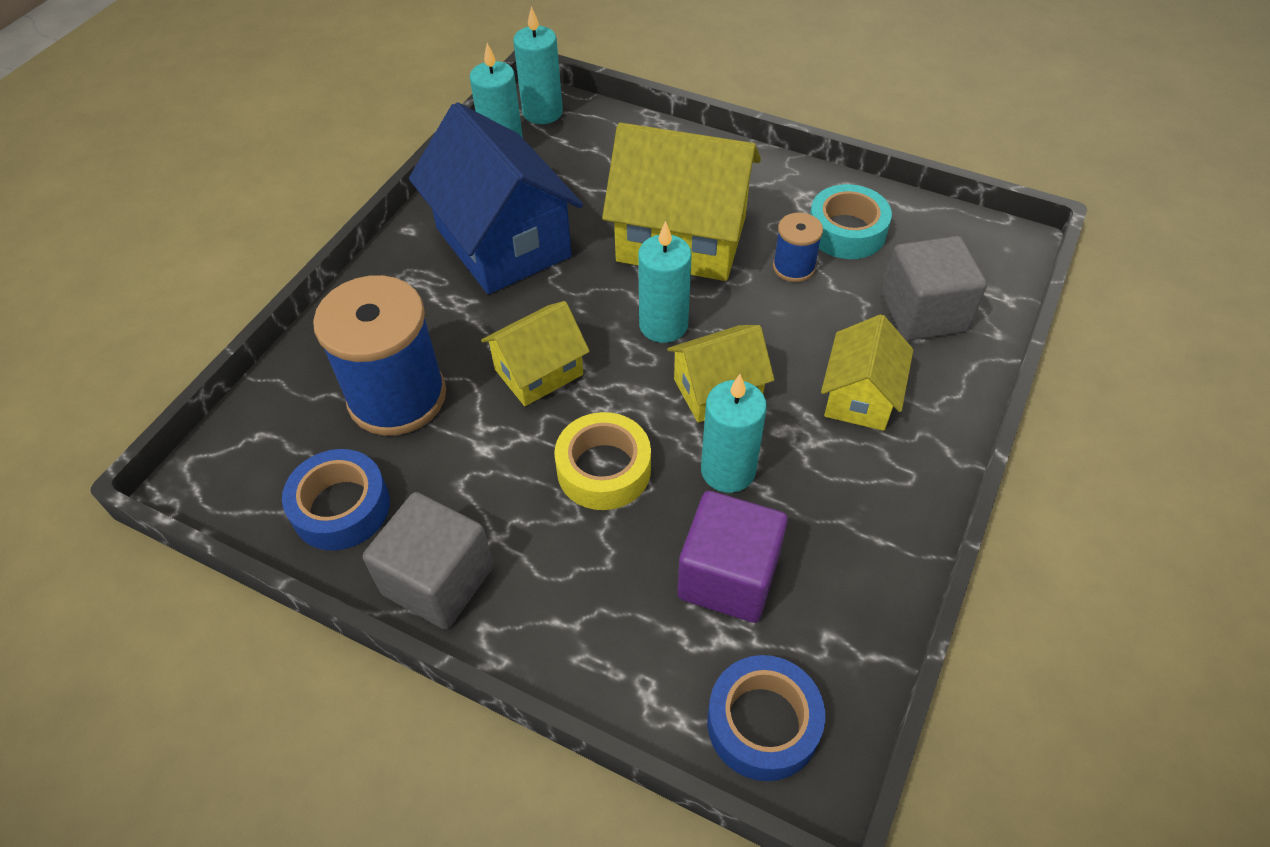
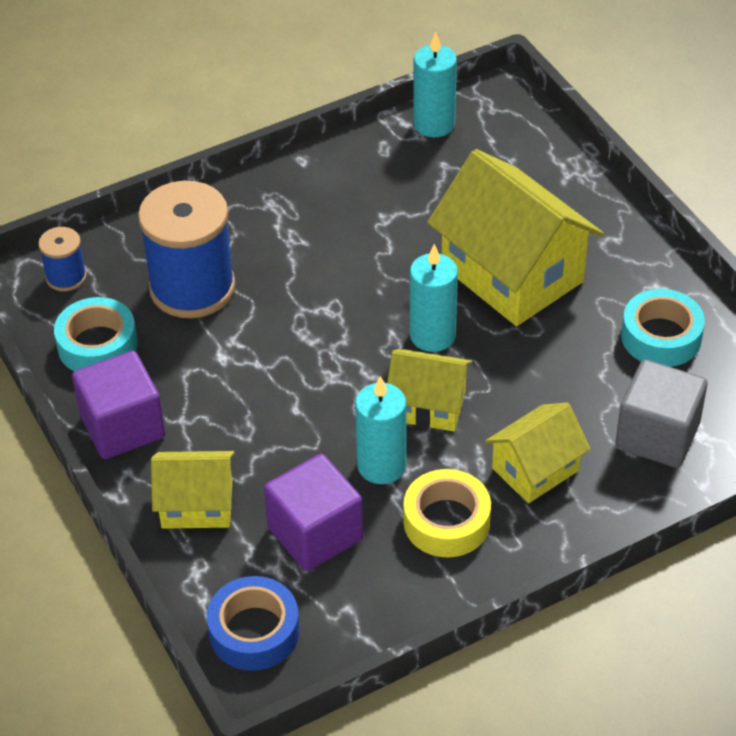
camera: 35 degrees right, 5 degrees down
(341, 507) = (97, 345): blue tape -> turquoise tape
(438, 580) = (122, 426): grey cube -> purple cube
(503, 242) = (366, 206): blue house -> none
(539, 372) = (307, 322): yellow house -> yellow house (197, 505)
(542, 112) = (496, 105): turquoise candle -> none
(604, 469) = (293, 416): yellow tape -> yellow tape (446, 521)
(794, 267) = (584, 343): blue spool -> blue spool (66, 277)

